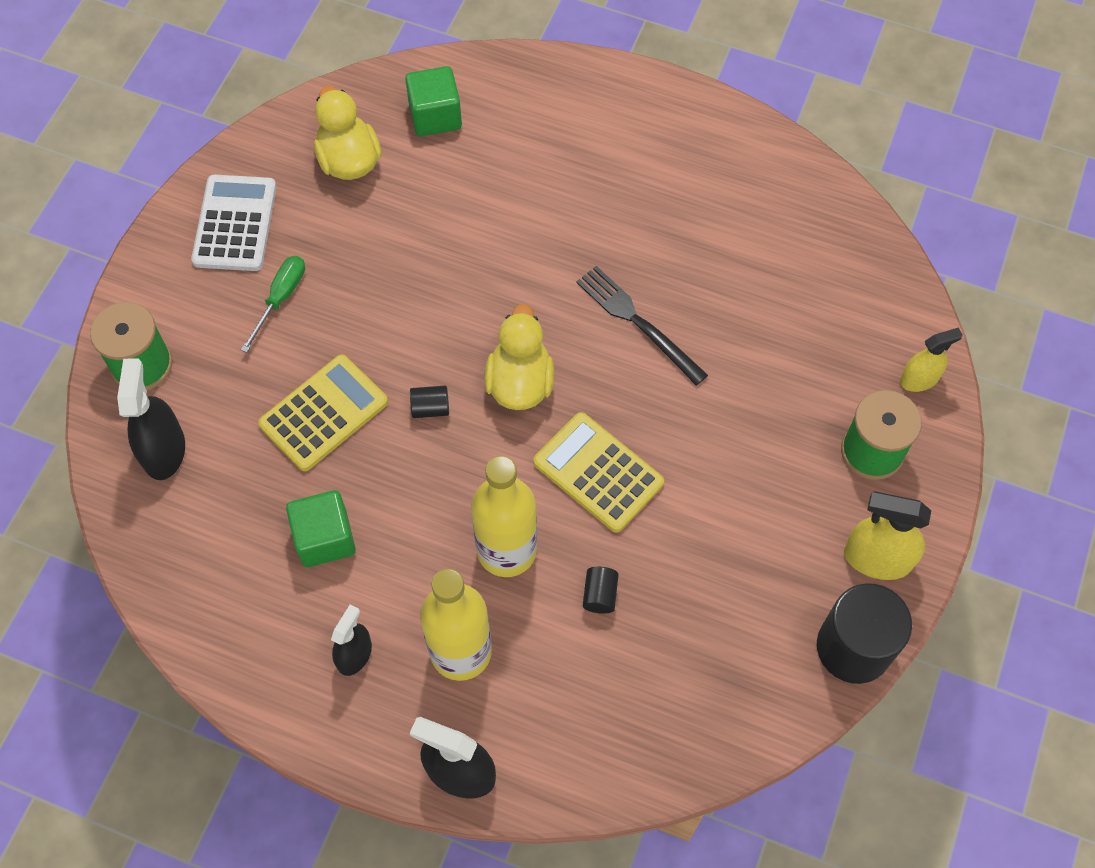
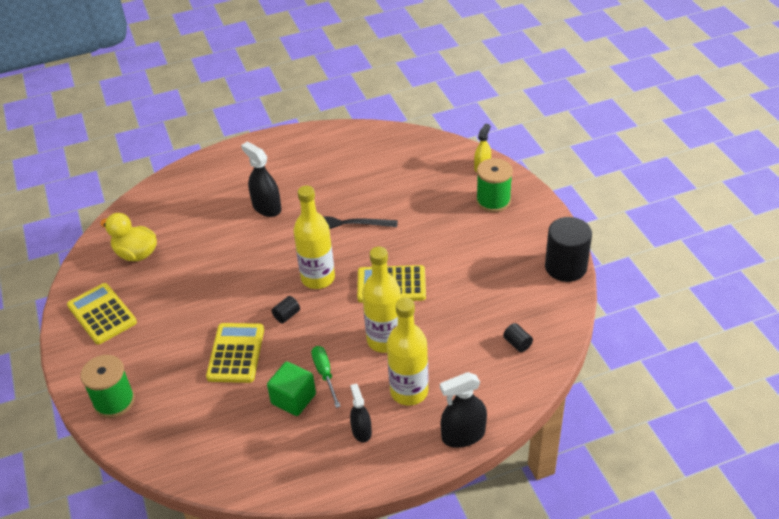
camera: 40 degrees left, 20 degrees down
(164, 451) = (167, 426): black spray bottle -> black spray bottle (267, 207)
(235, 224) = (102, 314): white calculator -> yellow calculator
(281, 298) = (161, 326): green screwdriver -> green screwdriver (325, 374)
(435, 116) = (162, 212): green cube -> none
(520, 383) = (318, 278): yellow duck -> yellow bottle
(600, 595) = (444, 325): black cylinder -> black cylinder (517, 343)
(877, 559) = (538, 233): yellow spray bottle -> none

